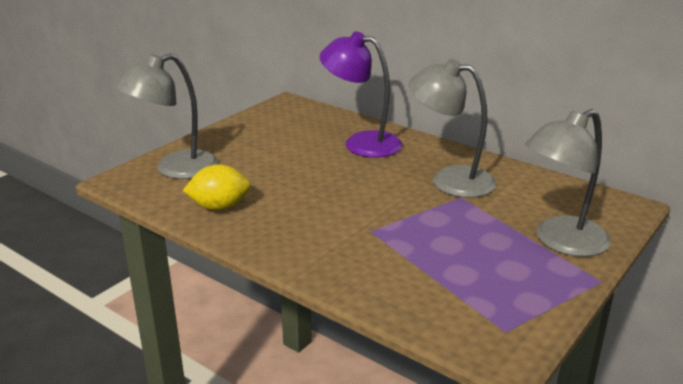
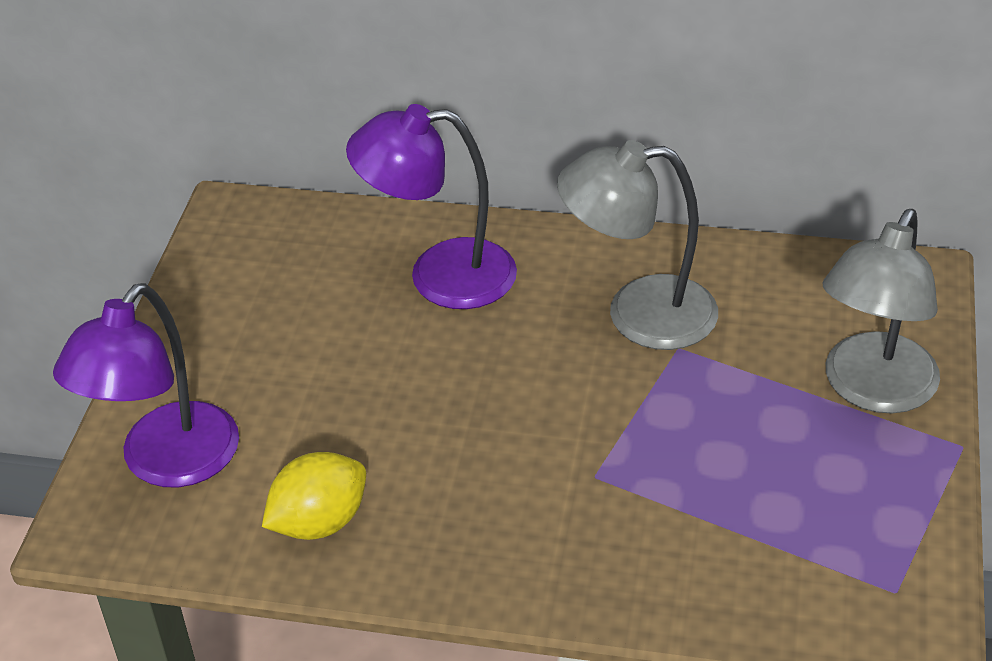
camera: 25 degrees left, 15 degrees up
(175, 169) = (167, 463): grey lamp -> purple lamp

